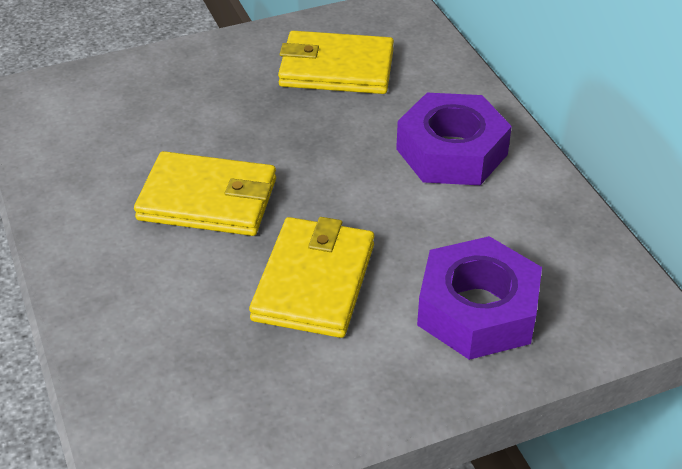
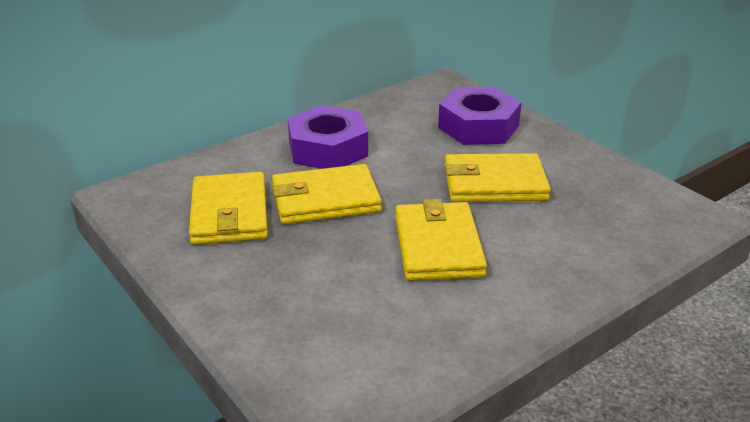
camera: 105 degrees left, 10 degrees down
(336, 134) = (325, 199): none -> yellow wallet

